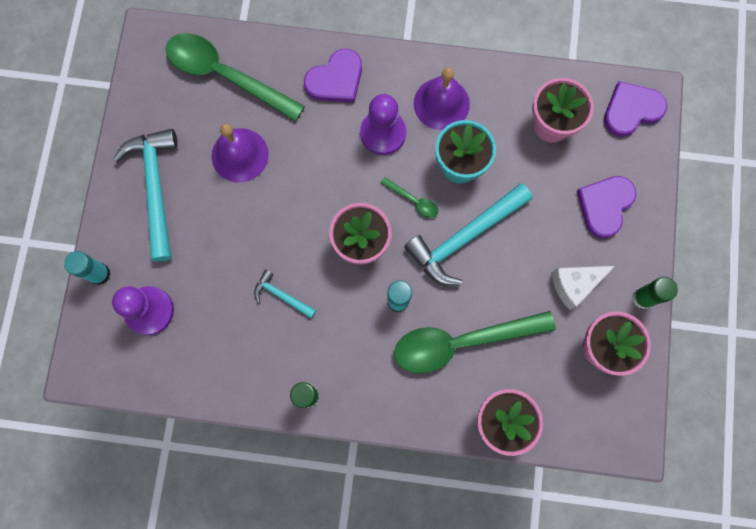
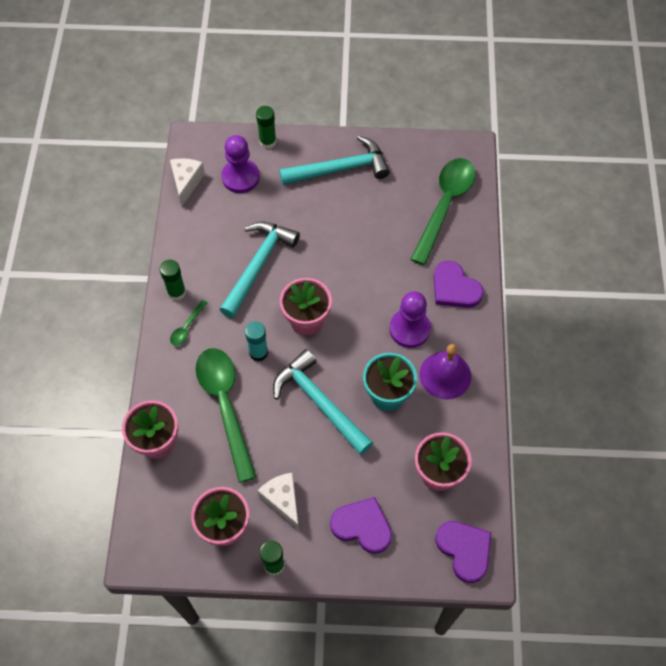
camera: 85 degrees right, 15 degrees down
(99, 274) = (267, 142): turquoise glue stick -> green glue stick
(147, 380) = (186, 182): none -> white cheese
(240, 155) = (375, 223): purple bell -> none
(282, 296) = (258, 266): turquoise hammer -> turquoise hammer, size x2.05
(413, 200) = (350, 358): green spoon -> green spoon (187, 327)

